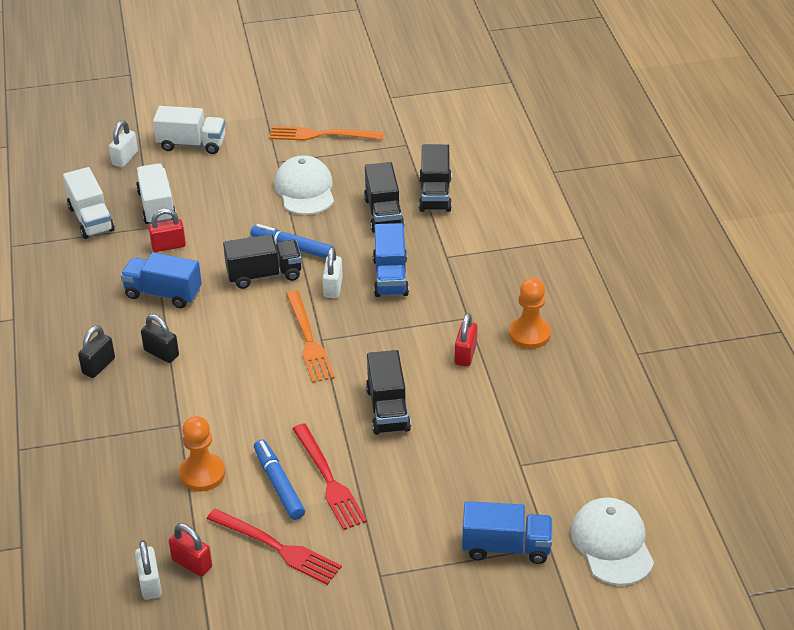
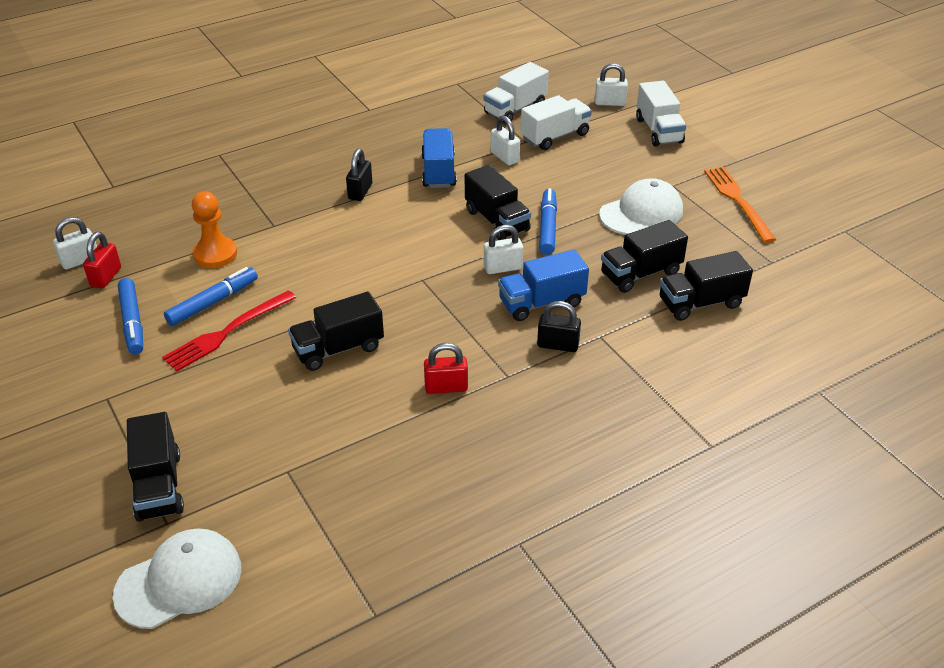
camera: 70 degrees right, 0 degrees up
(98, 366) = (330, 164): black padlock -> black padlock (558, 345)
(168, 246) = (504, 157): red padlock -> white padlock
(277, 548) = (132, 322): red fork -> blue marker
(308, 340) = (417, 271): orange fork -> none
(506, 547) = (159, 486): blue truck -> black truck
(529, 334) = (504, 433): orange pawn -> none

